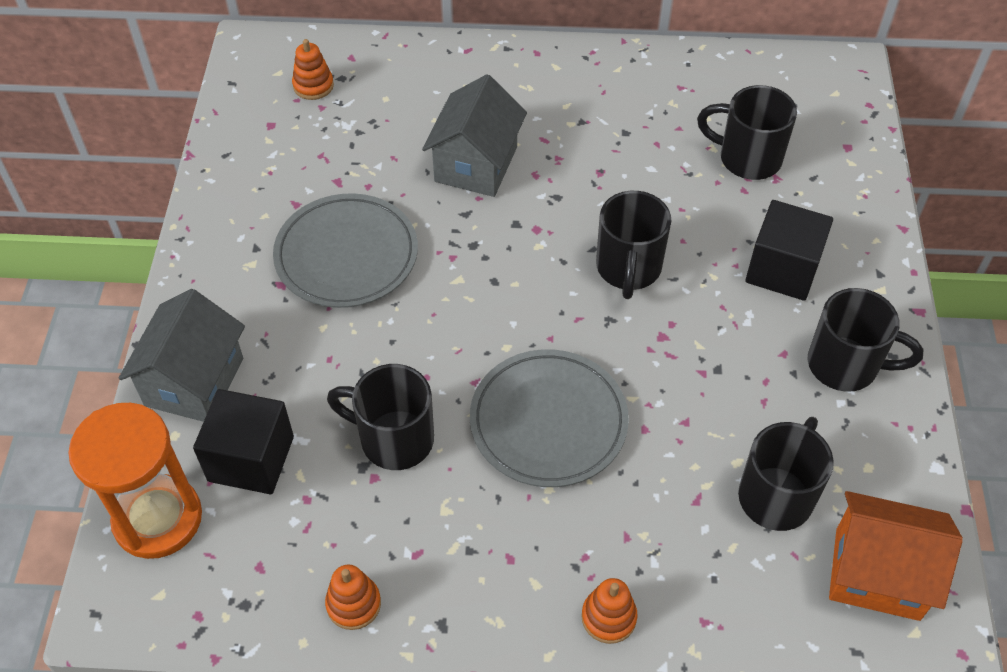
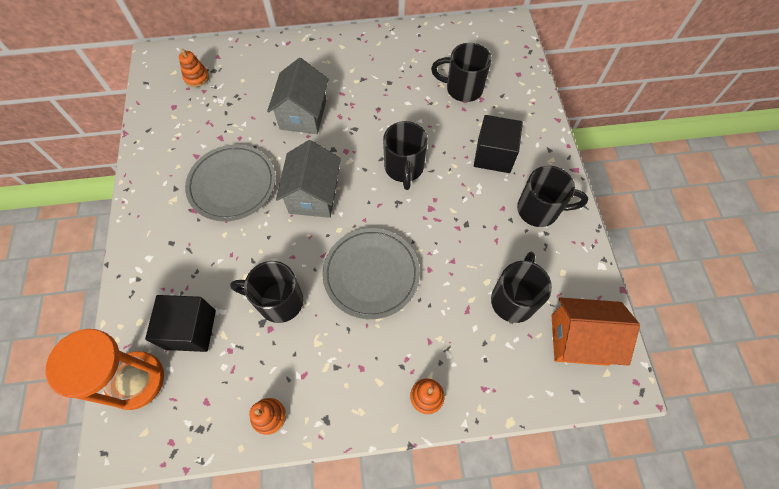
camera: 10 degrees left, 10 degrees up
(194, 382) = (147, 283): grey house -> grey house (313, 195)

